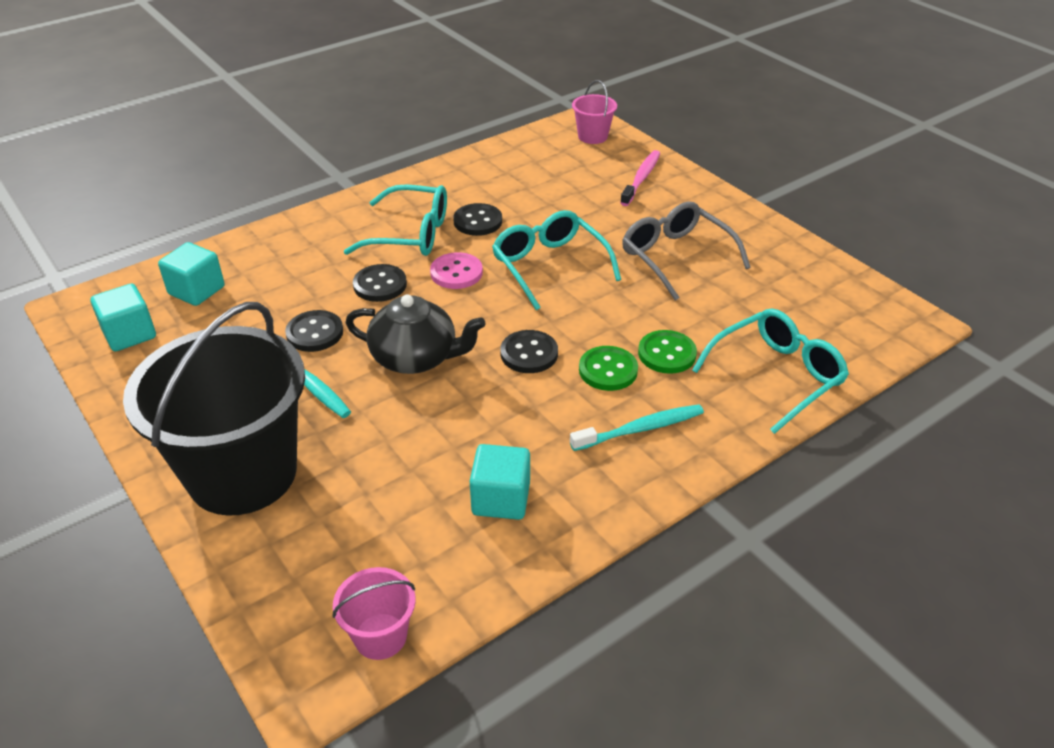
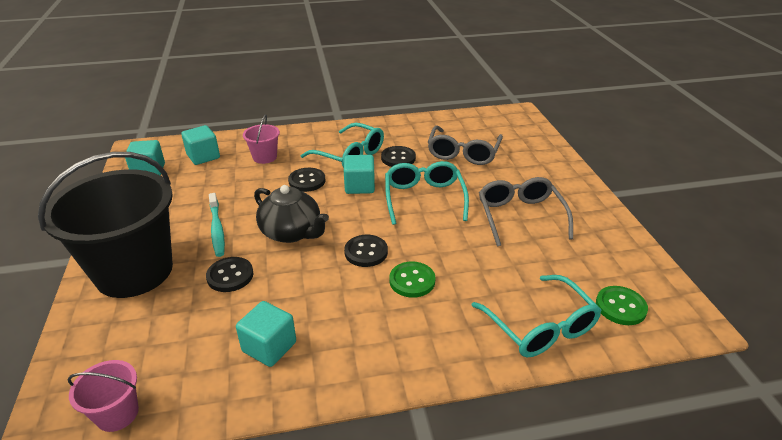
camera: 25 degrees right, 5 degrees down
(315, 333) = (245, 199): black button -> black button (230, 276)
(456, 273) = (359, 186): pink button -> turquoise cube
(555, 194) = (463, 153): none -> grey glasses
(592, 136) = (516, 123): pink bucket -> pink bucket (265, 157)
(640, 429) = (404, 331): turquoise toothbrush -> none
(641, 178) = (532, 157): pink toothbrush -> none
(667, 354) = (464, 283): green button -> green button (620, 307)
(777, 375) = (540, 327): turquoise glasses -> turquoise glasses turned 75 degrees clockwise

